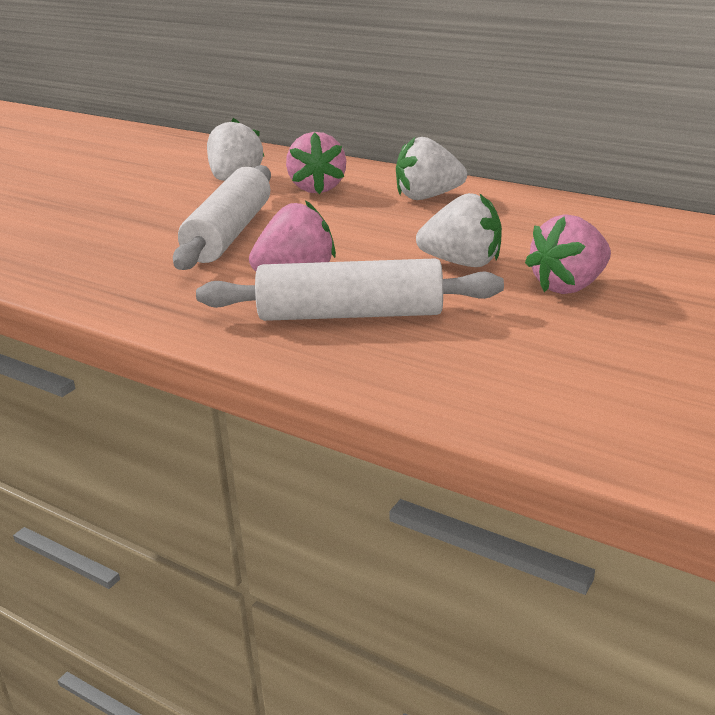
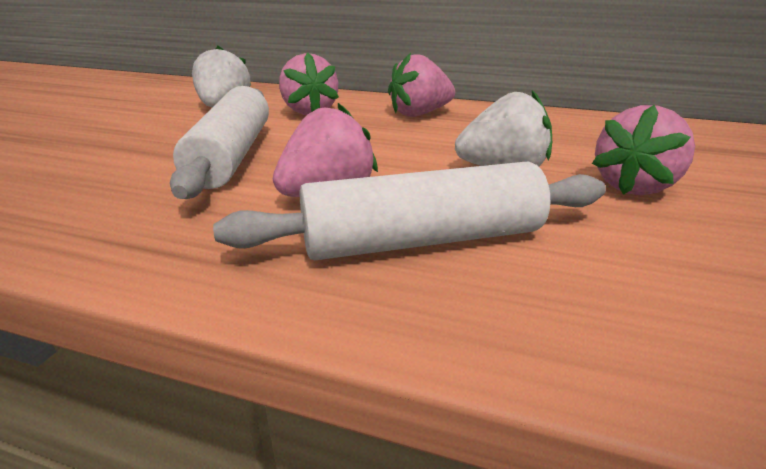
camera: 15 degrees left, 0 degrees up
(427, 197) = (419, 114): white strawberry -> pink strawberry

